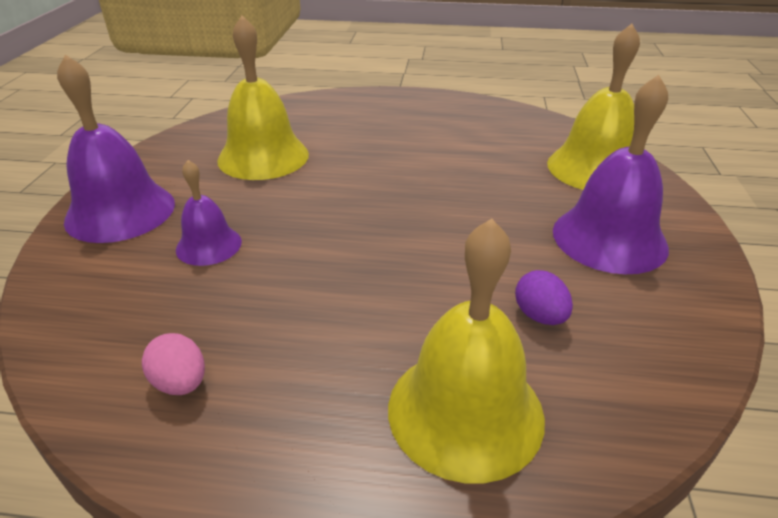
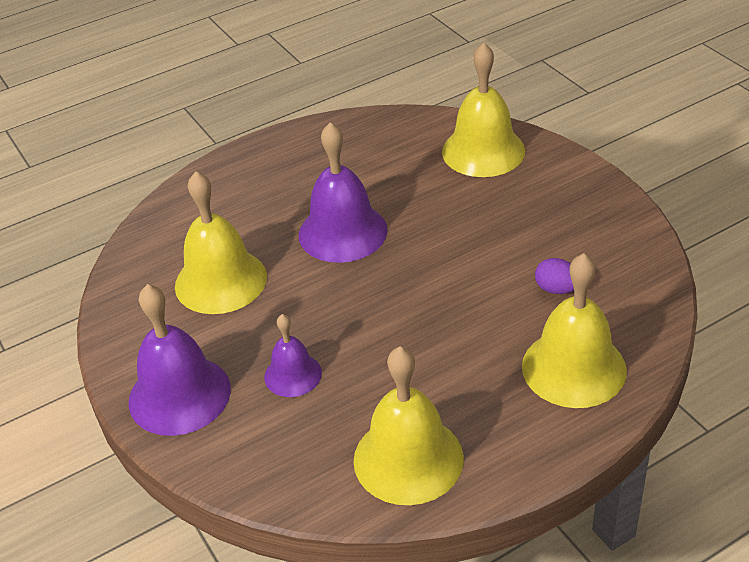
camera: 35 degrees left, 5 degrees up
(181, 383) = (408, 459): pink egg -> yellow bell
(609, 238) = (545, 209): purple bell -> purple bell (342, 232)

